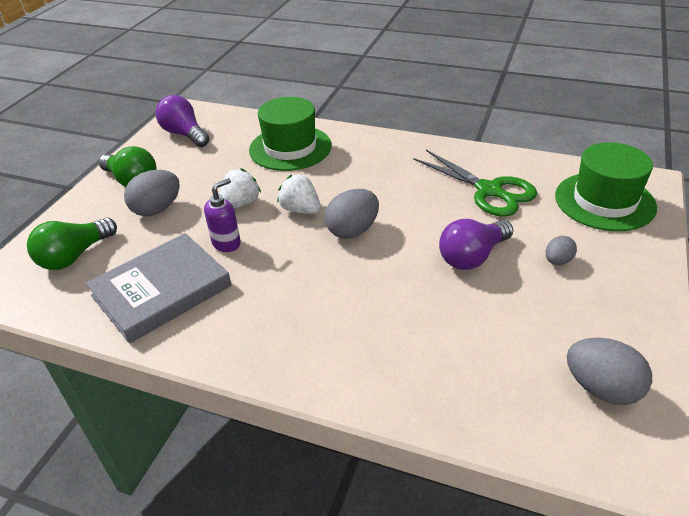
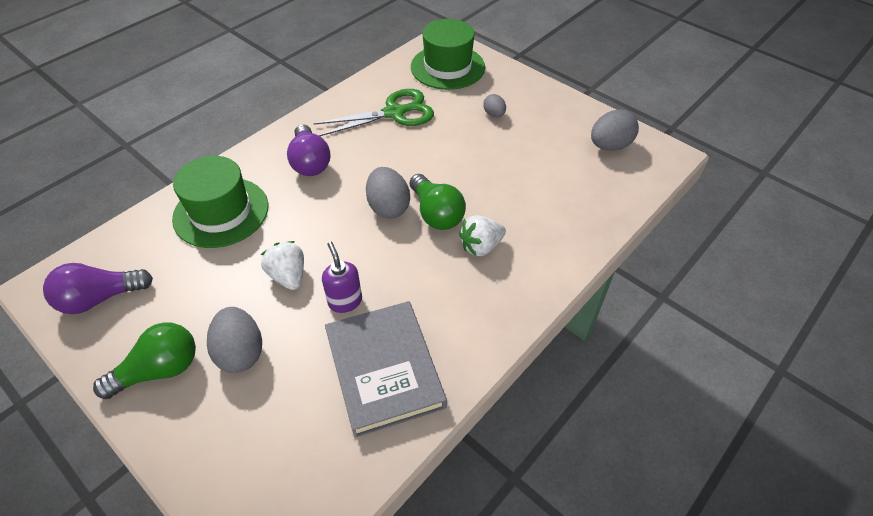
camera: 70 degrees left, 10 degrees up
(74, 256) = (272, 450): green light bulb -> green light bulb (436, 214)
(300, 210) = (333, 233): white strawberry -> white strawberry (481, 246)
(472, 257) = (464, 152): purple light bulb -> purple light bulb (310, 162)

